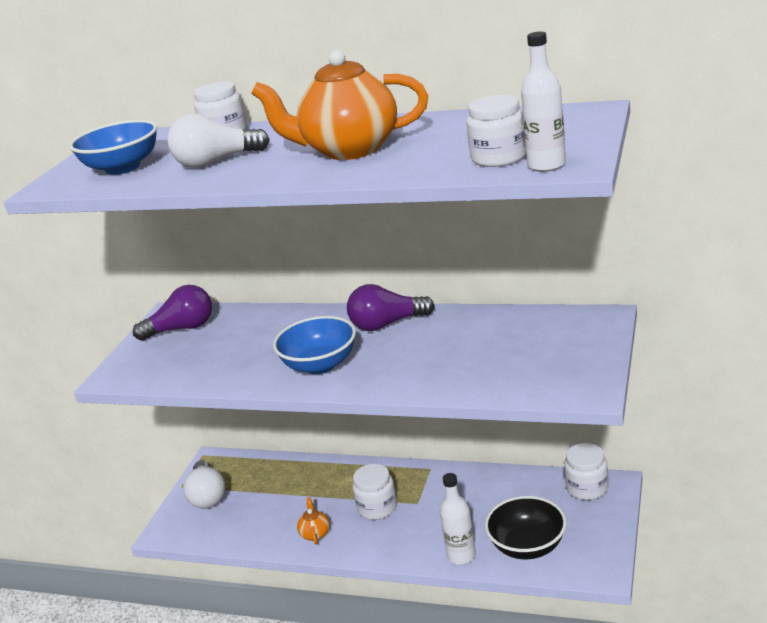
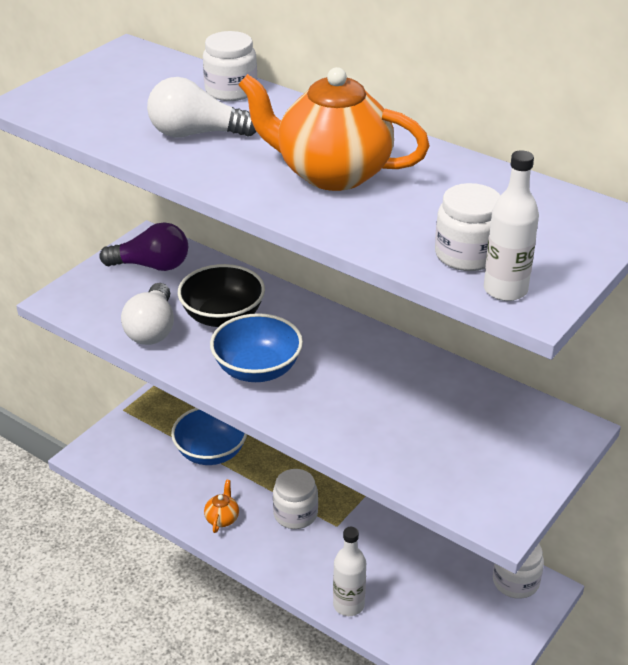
camera: 15 degrees right, 10 degrees up
(123, 167) = (107, 103): blue bowl -> blue bowl (211, 452)
(207, 496) = (142, 431): white light bulb -> white light bulb (152, 329)
(387, 324) = (350, 343): purple light bulb -> none
(527, 546) = (419, 623): black bowl -> black bowl (223, 316)

